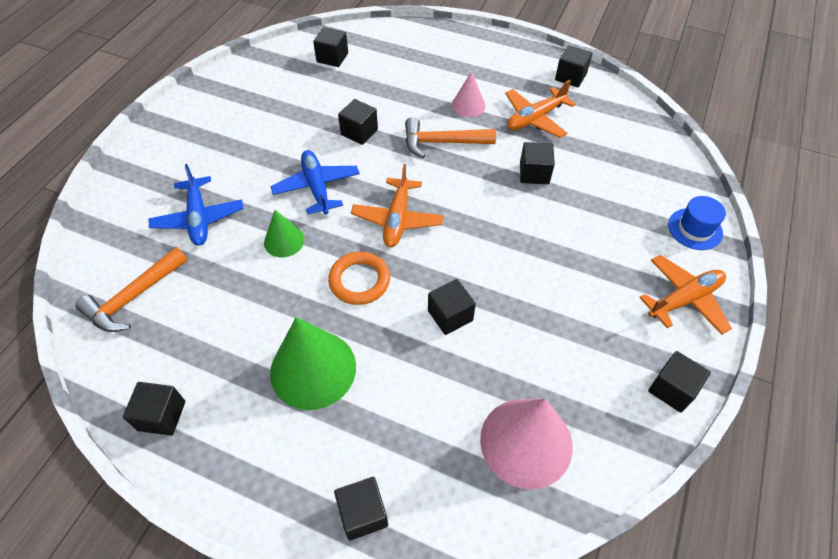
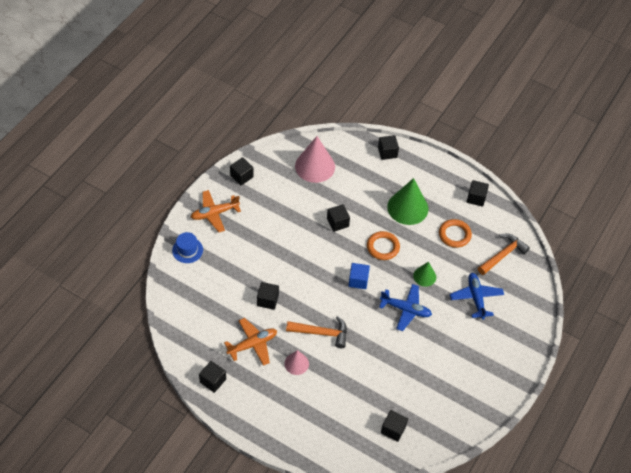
camera: 175 degrees left, 0 degrees up
(221, 324) = (454, 235): none -> orange ring
(317, 187) = (405, 309): blue plane -> blue plane turned 60 degrees counterclockwise
(359, 132) = (376, 350): black cube -> none
(397, 219) = (358, 280): orange plane -> blue cube

